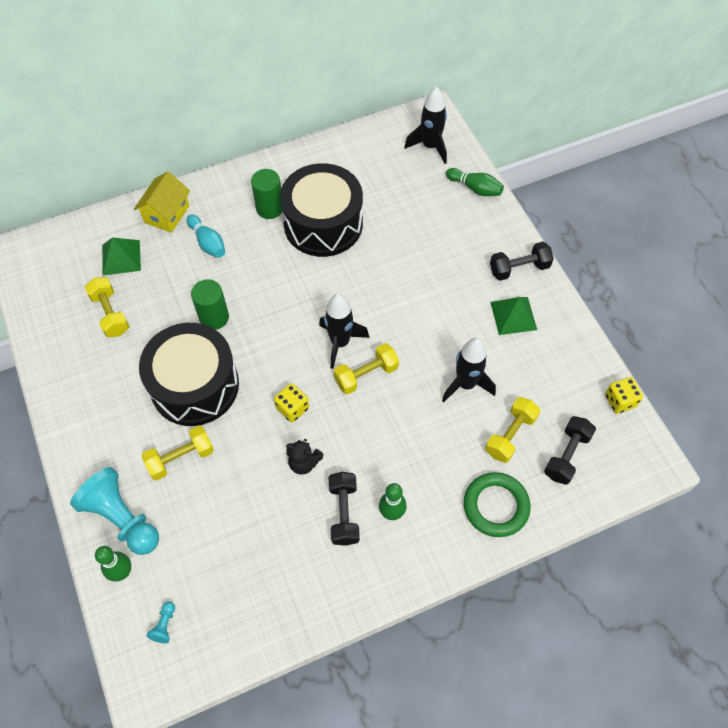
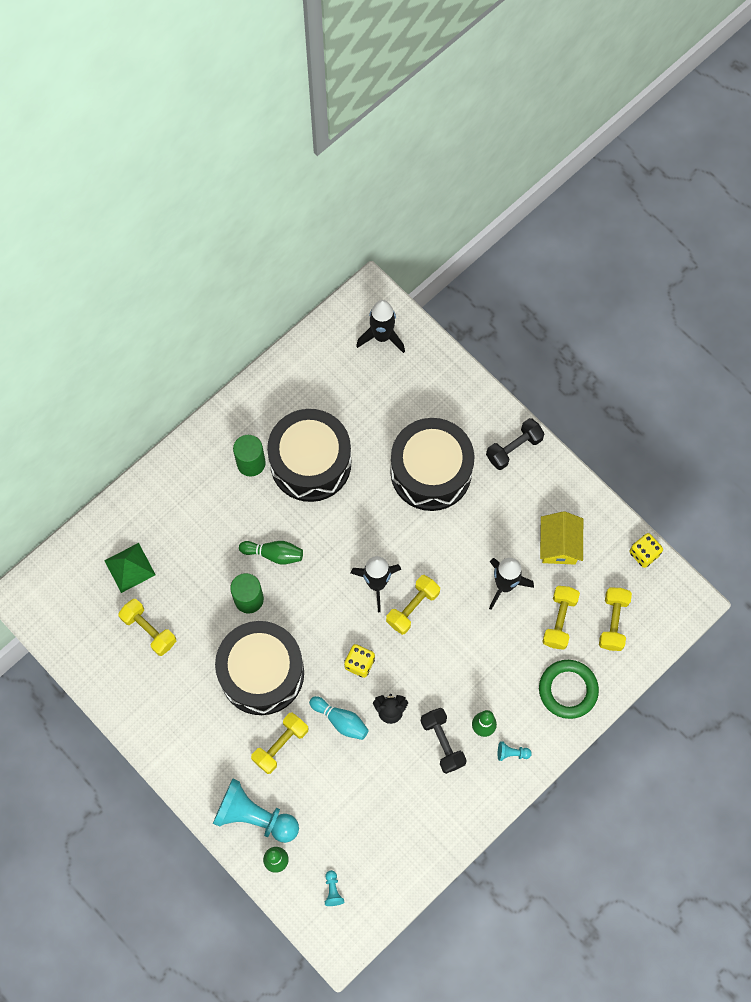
camera: 20 degrees left, 10 degrees up
(167, 214) = (152, 504): yellow house -> yellow house (559, 545)
(208, 242) = (207, 522): turquoise bowling pin -> turquoise bowling pin (340, 720)
(412, 550) = (512, 753): none -> turquoise pawn
(431, 264) = (431, 472): none -> black drum
(475, 188) = (443, 372): green bowling pin -> green bowling pin (274, 554)
(513, 315) = (524, 500): green pyramid -> none
(566, 455) = (613, 622): black dumbbell -> yellow dumbbell

